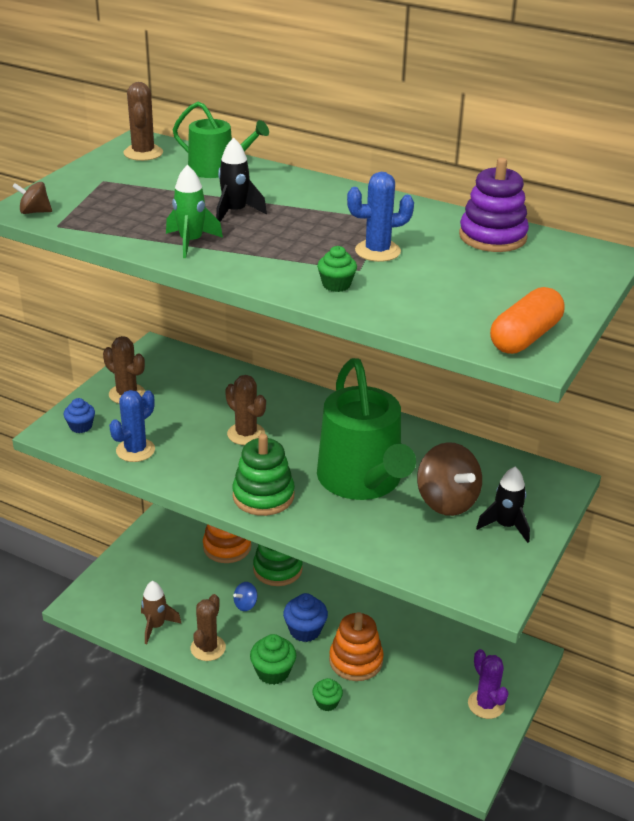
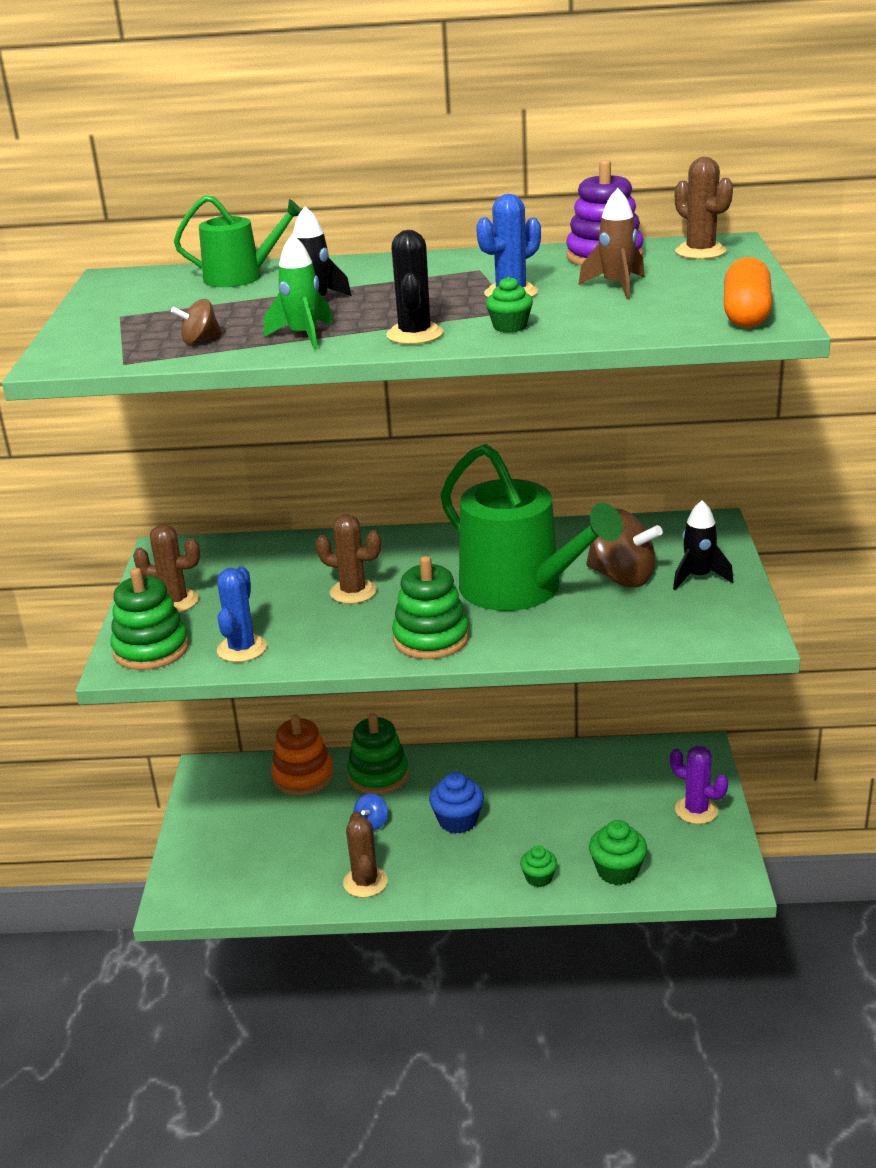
camera: 25 degrees left, 5 degrees down
(34, 212) = (77, 359): brown spinning top -> brown spinning top (200, 340)
(81, 426) = (151, 649): blue cupcake -> green stacking toy
(143, 153) = (133, 284): brown cactus -> brown cactus (700, 252)
(156, 626) = (287, 886): brown rocket -> brown rocket (616, 286)
(263, 268) = (415, 334): none -> black cactus
(273, 672) = (457, 874): green cupcake -> green cupcake (617, 871)
(356, 661) = (535, 826): orange stacking toy -> none

